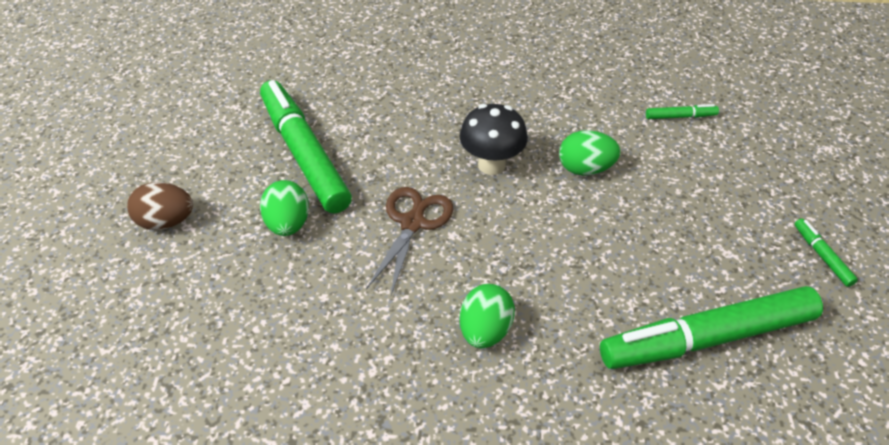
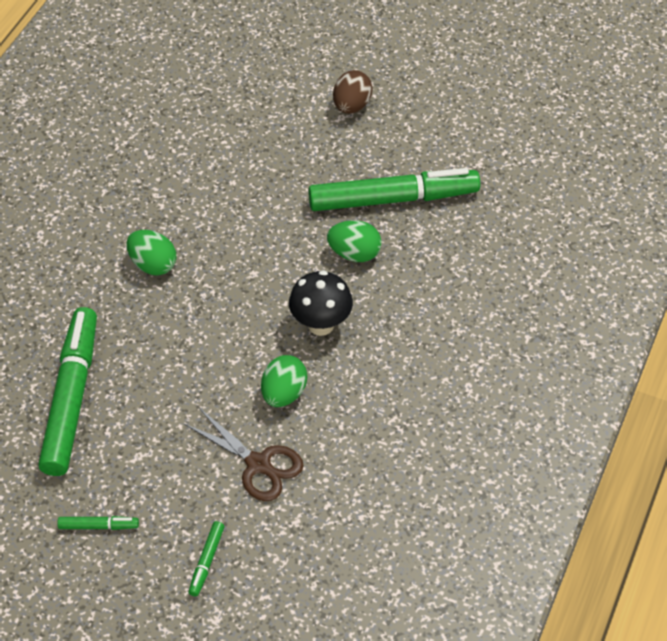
camera: 110 degrees right, 5 degrees up
(288, 224) = (315, 174): green egg -> green egg (354, 254)
(412, 223) = (278, 251): brown scissors -> brown scissors (258, 464)
(680, 116) = (319, 506): green marker -> green marker (207, 561)

